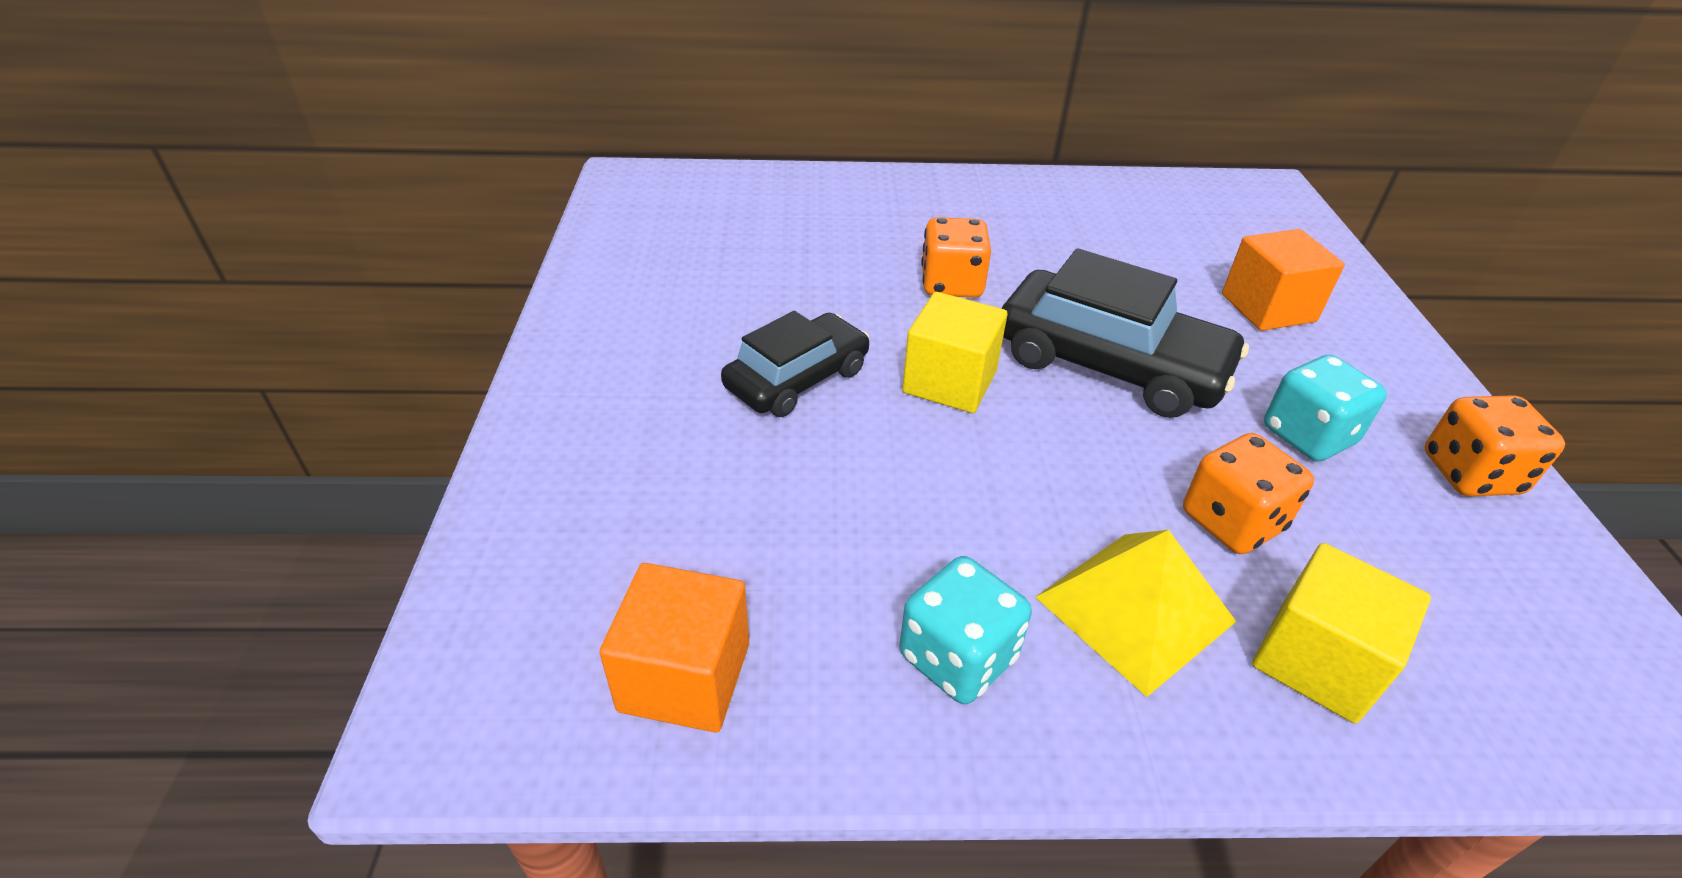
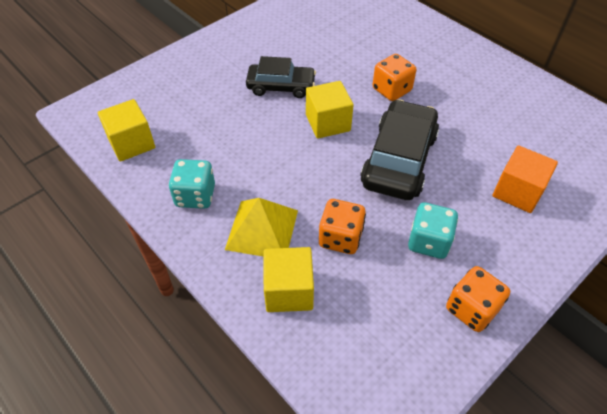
camera: 50 degrees right, 10 degrees up
(685, 676) = (131, 143): orange cube -> yellow cube
(1109, 364) = (399, 160): black car -> black car turned 150 degrees counterclockwise

